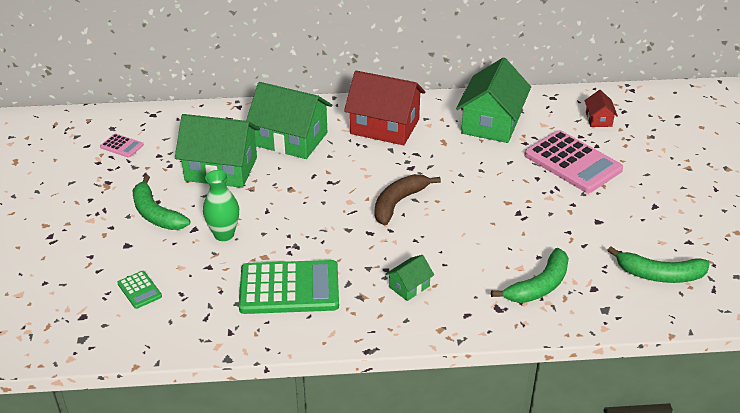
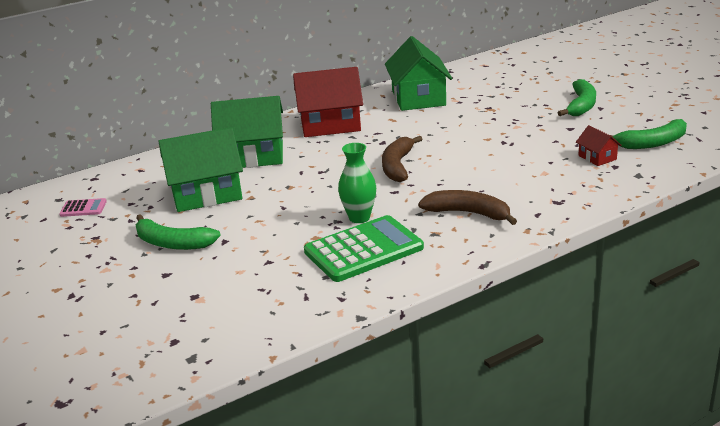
camera: 25 degrees left, 10 degrees down
(139, 290) = (215, 301): green calculator -> none
(224, 234) = (259, 235): green vase -> green vase (359, 218)
(409, 286) = (469, 213): green house -> brown banana
(539, 286) = (572, 178): green banana -> green banana (581, 106)
(572, 162) = (510, 102): pink calculator -> none
(598, 119) = (500, 73): red house -> red house (597, 157)

